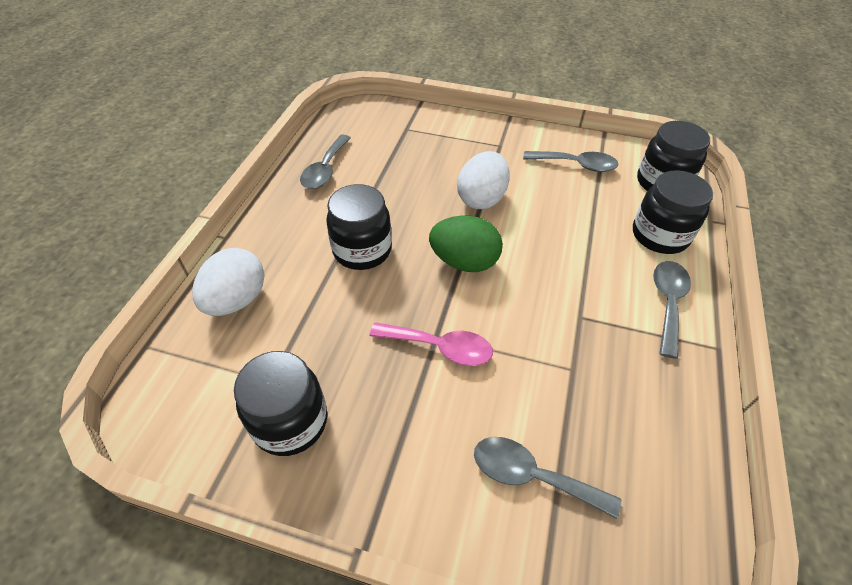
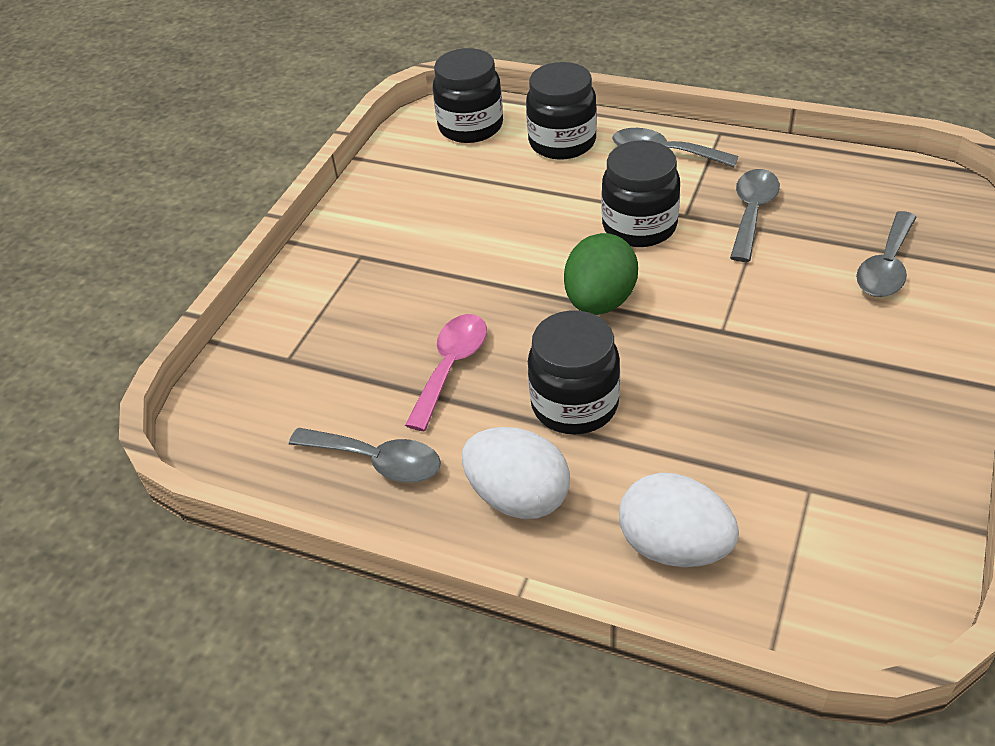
camera: 80 degrees left, 5 degrees down
(290, 422) = (865, 460): black jar -> black jar (639, 226)
(440, 347) = (740, 327): pink spoon -> pink spoon (451, 367)
(481, 199) = (478, 280): white egg -> white egg (518, 497)
(576, 165) = (422, 189): grey spoon -> grey spoon (752, 212)

